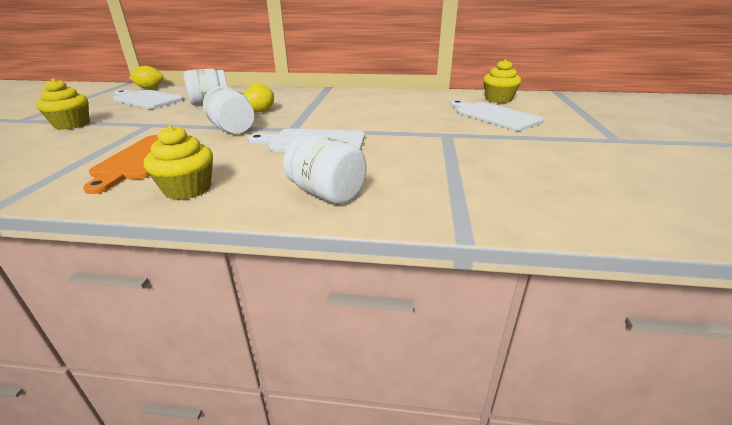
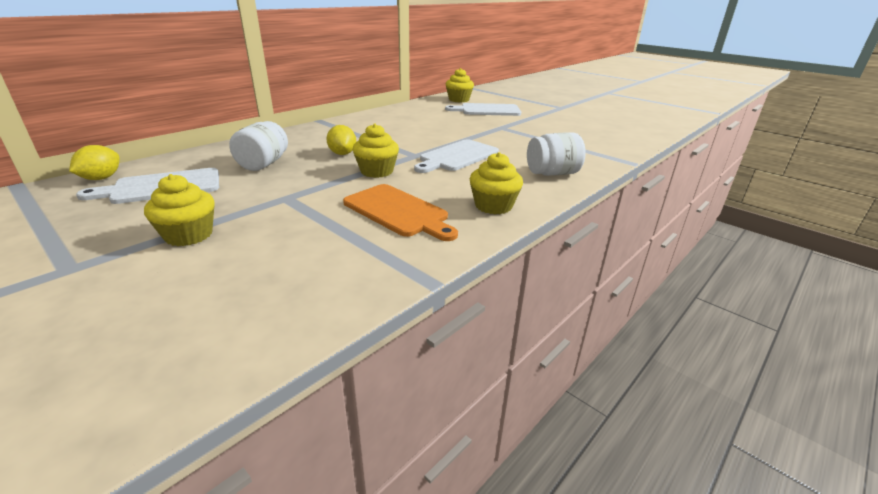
camera: 55 degrees left, 0 degrees up
(233, 129) = (377, 171): white jar -> yellow cupcake

